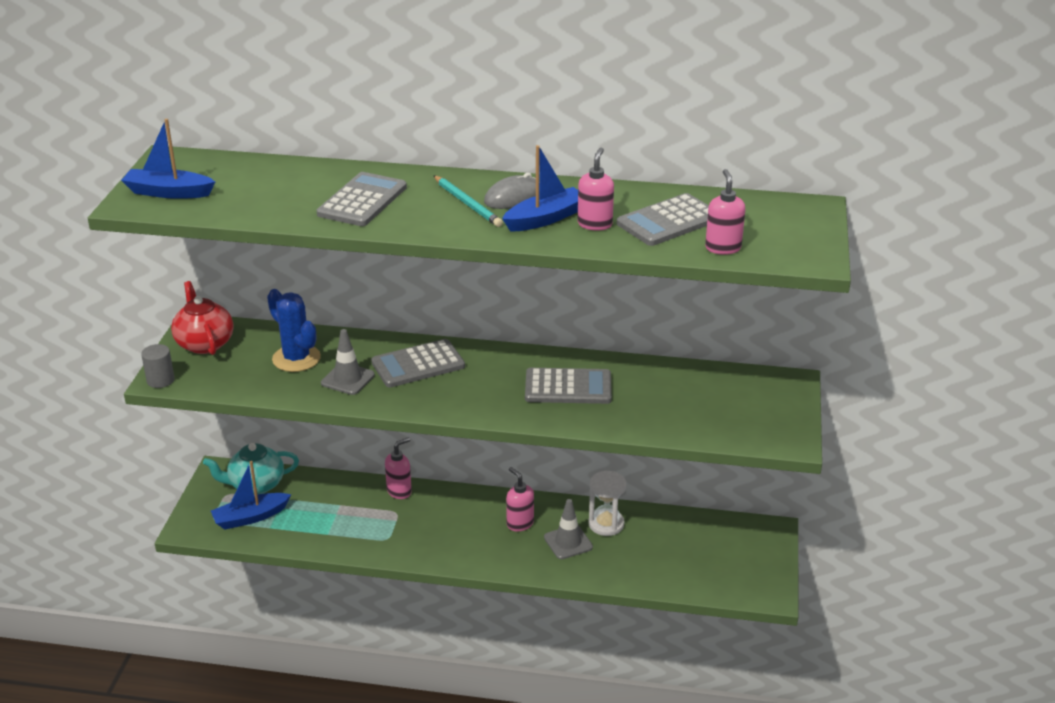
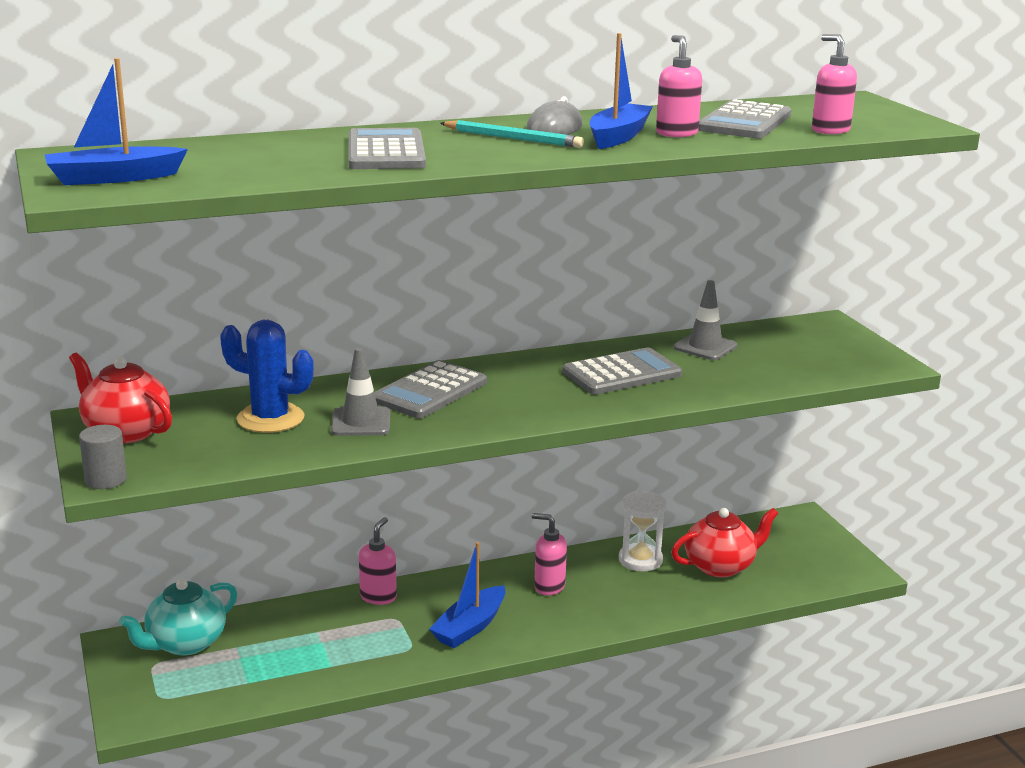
camera: 30 degrees left, 10 degrees down
(250, 517) = (211, 679): blue boat -> blue boat (470, 627)
(568, 542) = (619, 588): grey traffic cone -> grey traffic cone (705, 347)
(661, 550) = (720, 566): none -> red teapot

